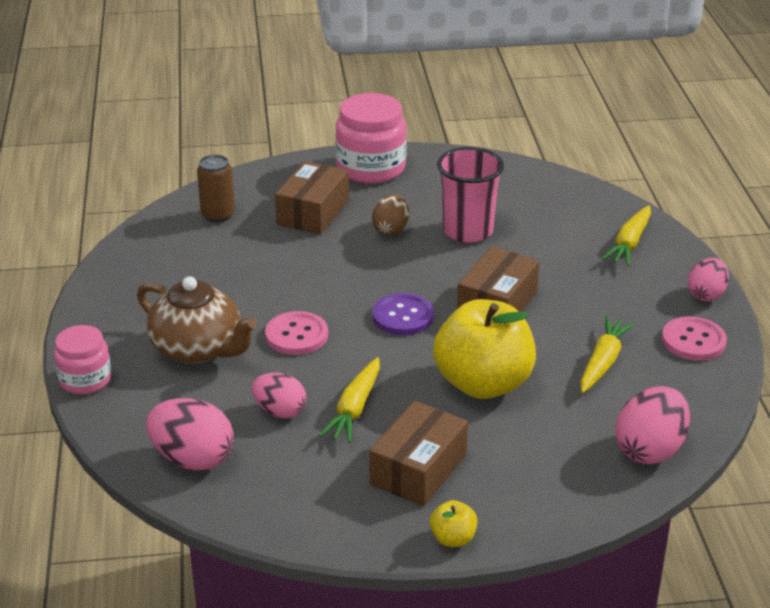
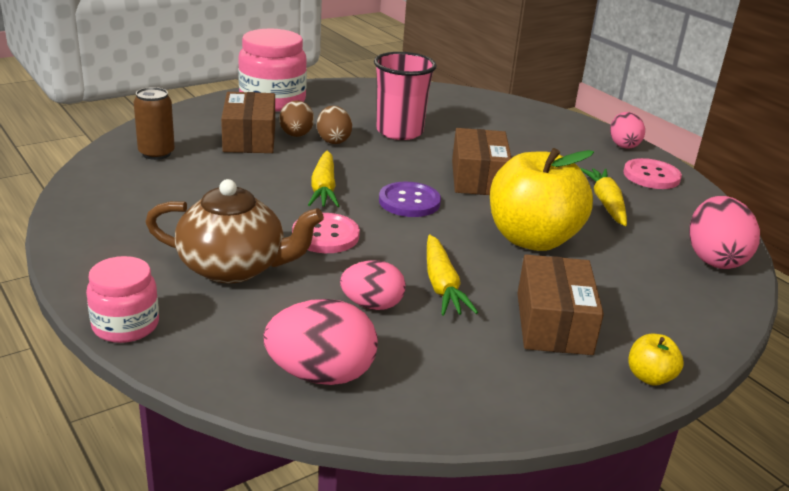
camera: 30 degrees left, 5 degrees down
(360, 217) = (296, 135): none -> brown egg
(629, 243) = (532, 121): yellow carrot -> yellow carrot (324, 188)

